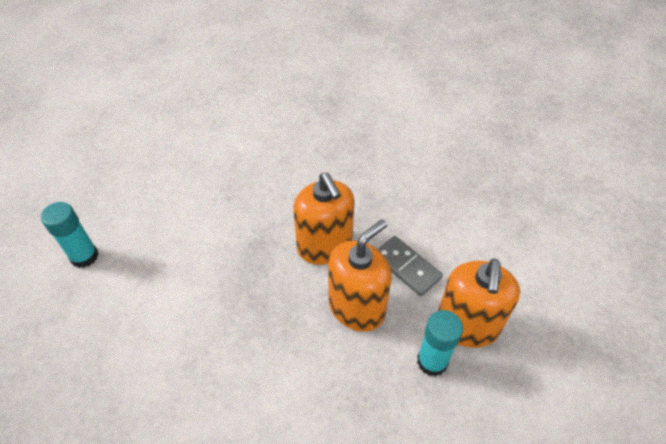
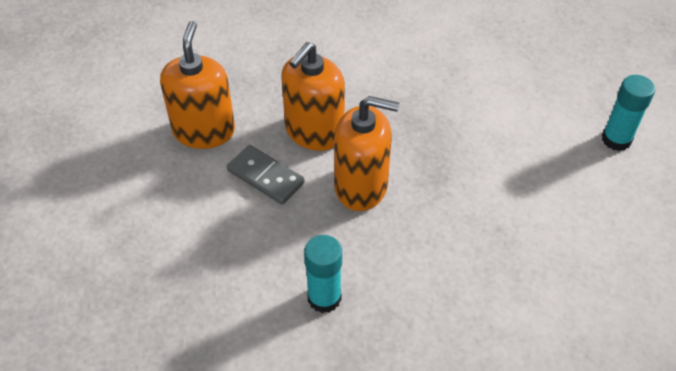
camera: 170 degrees right, 0 degrees up
(325, 246) = (361, 186): orange soap dispenser -> orange soap dispenser turned 135 degrees clockwise
(432, 361) = (239, 99): turquoise glue stick -> turquoise glue stick (324, 298)

